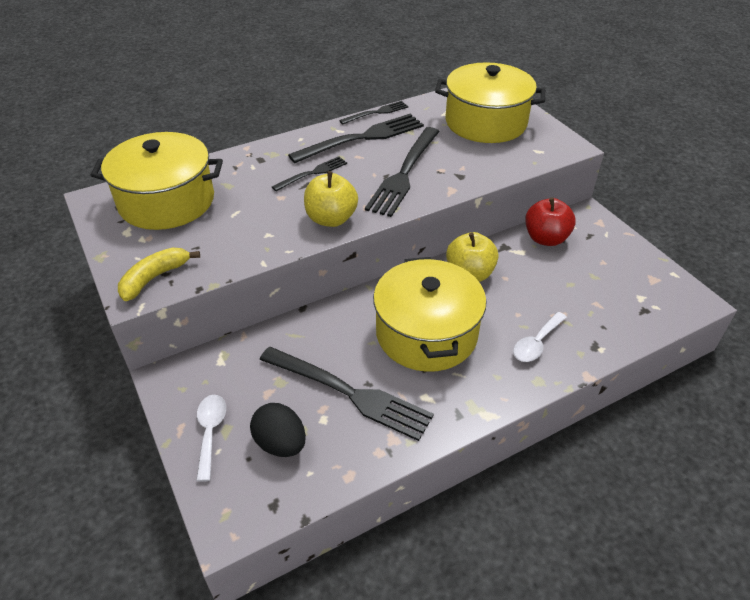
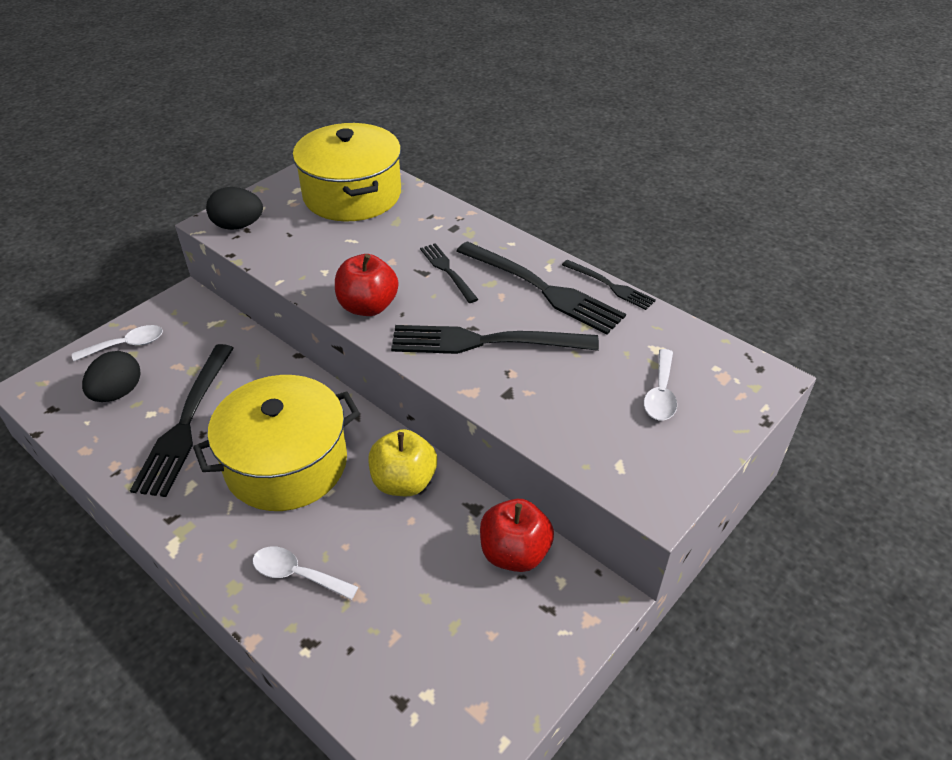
camera: 70 degrees right, 0 degrees up
(154, 278) = (238, 226): yellow banana -> black egg
(313, 173) = (447, 270): black fork -> black fork turned 150 degrees counterclockwise
(331, 219) = (368, 306): yellow apple -> red apple
(486, 122) = (660, 394): yellow pot -> white spoon

